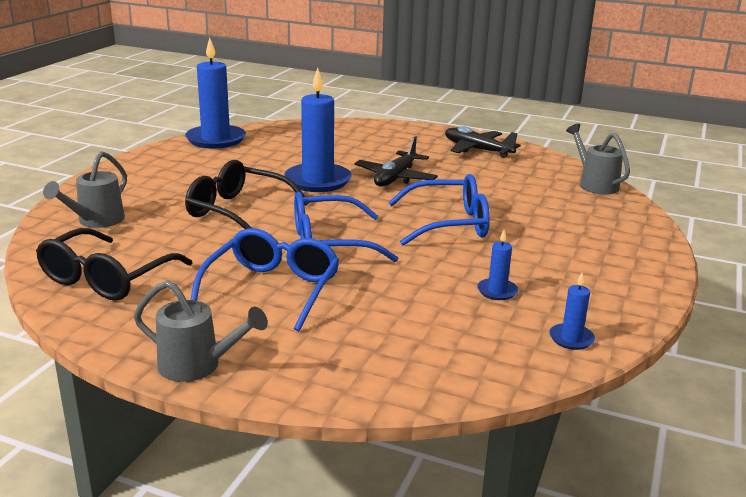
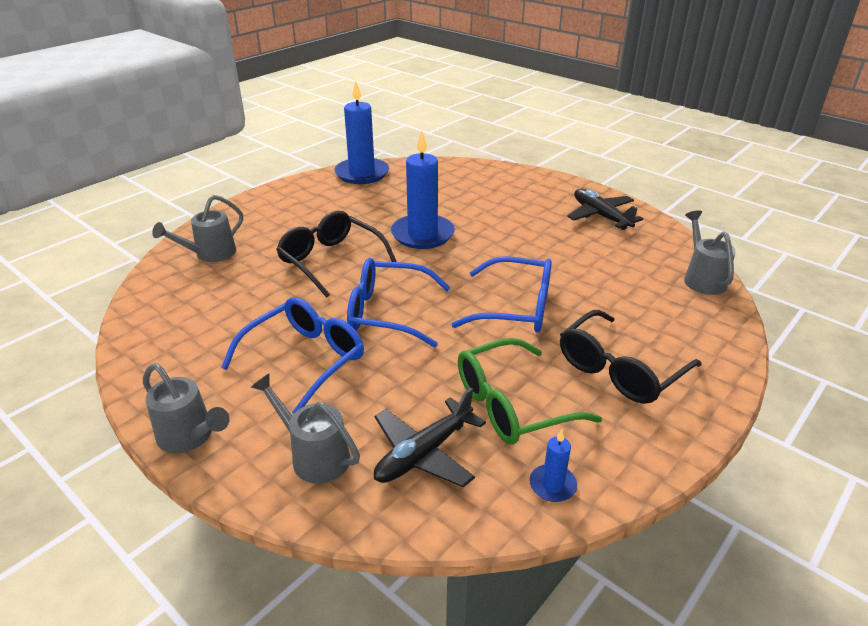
camera: 20 degrees right, 10 degrees up
(107, 278) = (180, 320): black glasses -> black glasses (620, 369)
(339, 357) = (314, 455): none -> grey watering can
(395, 178) = (497, 241): black plane -> black plane (423, 453)
(497, 291) = (512, 404): blue candle -> green glasses

